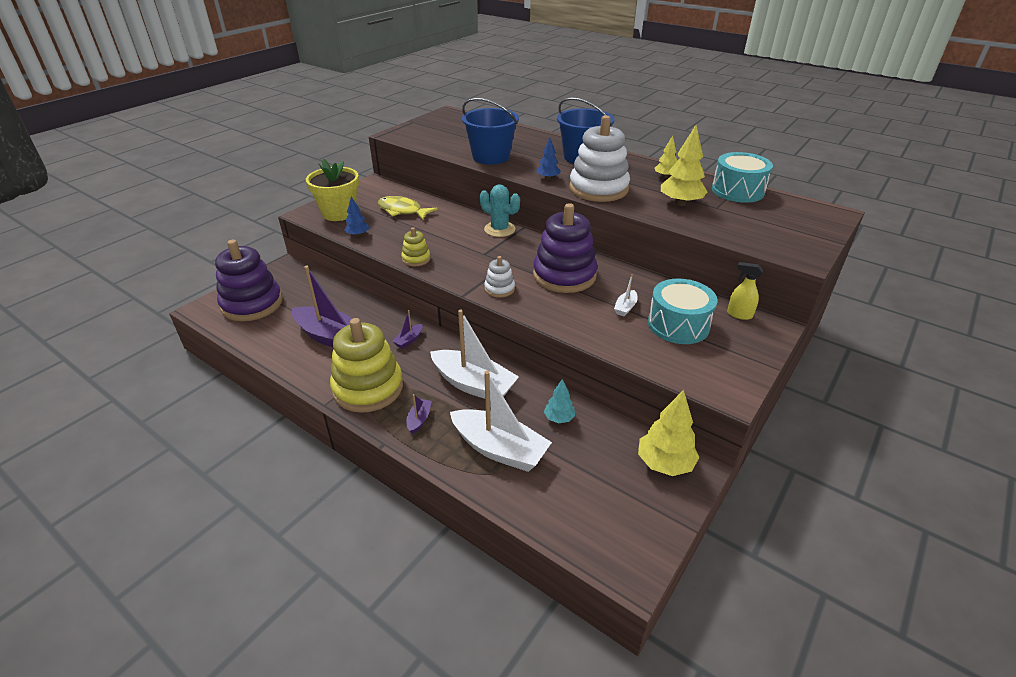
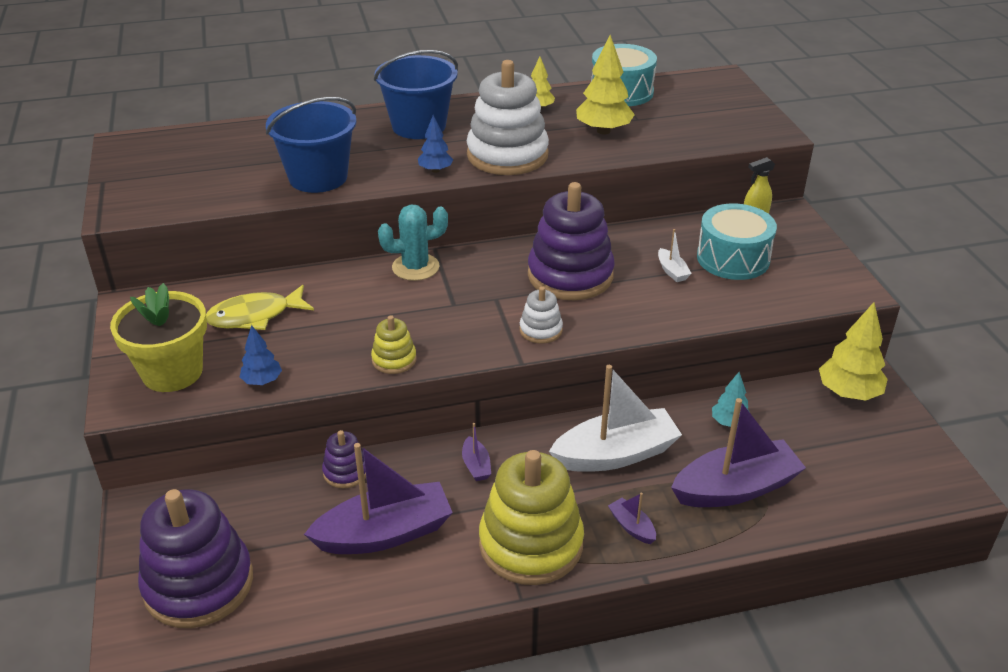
camera: 50 degrees left, 0 degrees up
(361, 304) = (346, 472): none -> purple stacking toy
(499, 449) = (735, 488): white boat -> purple boat

